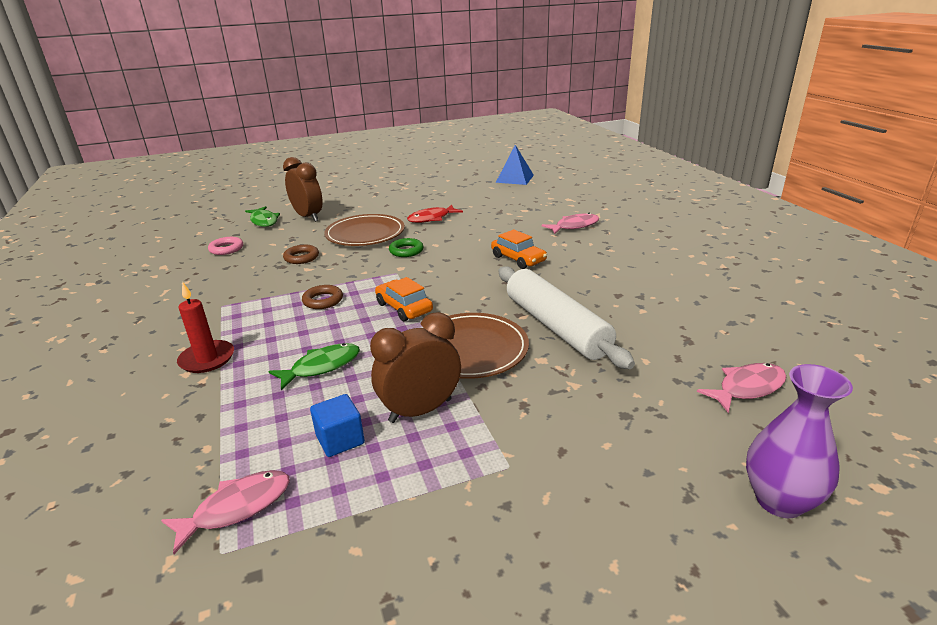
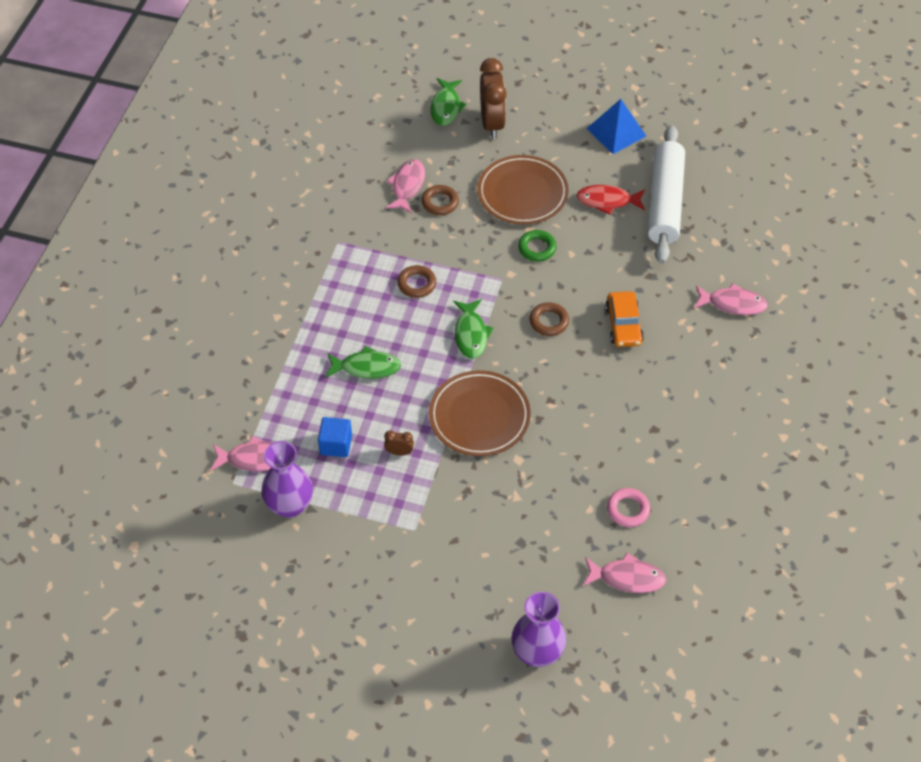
camera: 35 degrees right, 25 degrees up
(207, 359) = (297, 308): red candle -> none
(226, 249) = (385, 146): pink ring -> pink ring (628, 509)
(264, 259) = (407, 186): none -> pink fish
(328, 531) = (290, 505): none -> purple vase
(404, 307) = (471, 334): orange car -> green fish
(420, 410) = (399, 452): brown clock -> brown clock, size x0.43
(461, 278) = (549, 321): none -> brown ring
(515, 178) = (775, 164): blue pyramid -> blue pyramid (616, 132)
(556, 327) = (564, 433): white rolling pin -> white rolling pin (664, 202)

